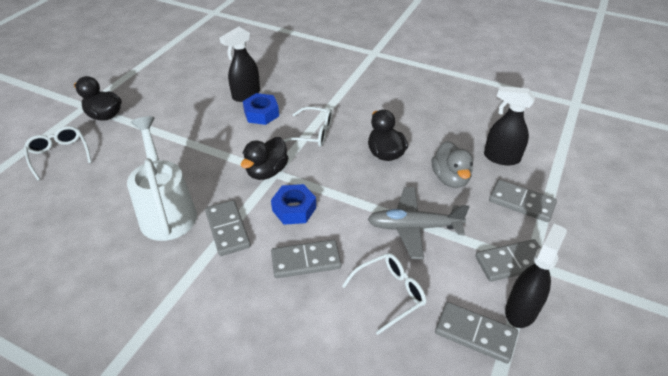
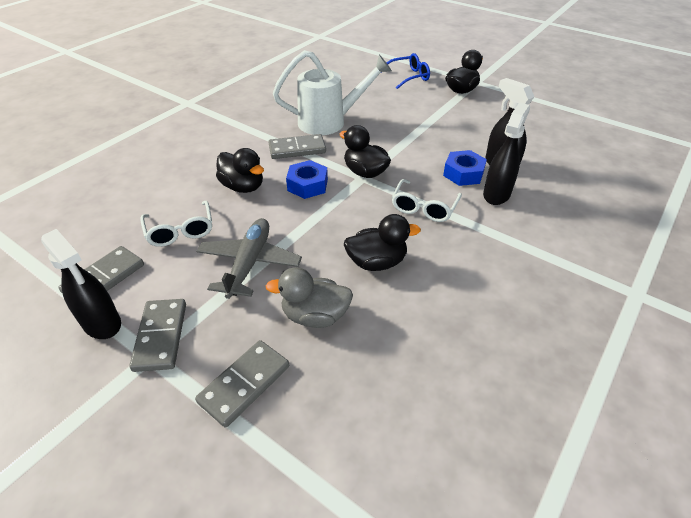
camera: 100 degrees right, 0 degrees up
(59, 155) = (409, 77): white glasses -> blue glasses
(306, 261) = (243, 187): grey domino -> black duck
(501, 157) = (343, 392): black spray bottle -> black spray bottle (496, 194)

